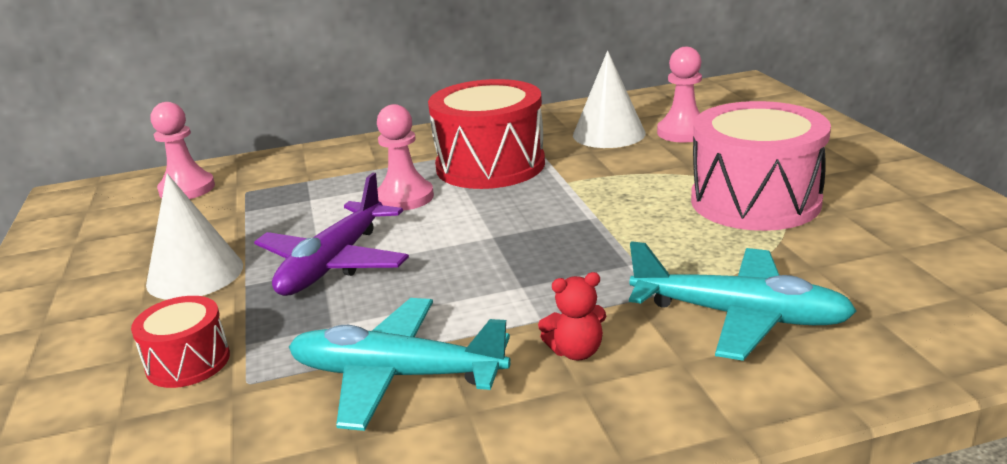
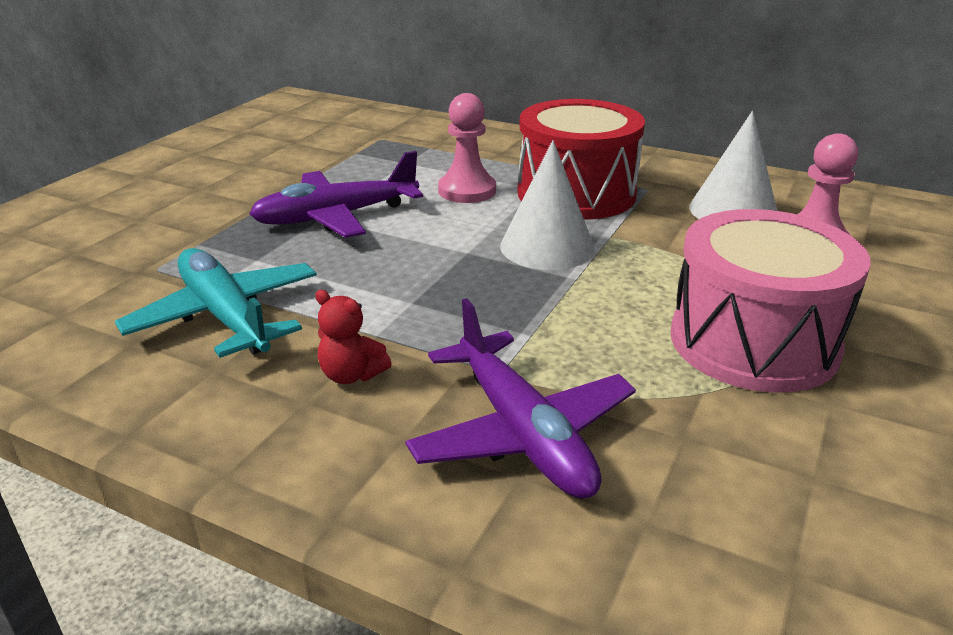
camera: 40 degrees right, 5 degrees up
(187, 189) = (354, 122): pink pawn -> none
(188, 362) = (156, 238): red drum -> none
(195, 274) = (256, 183): white cone -> white cone (547, 247)
(740, 316) = (522, 433): turquoise plane -> purple plane

